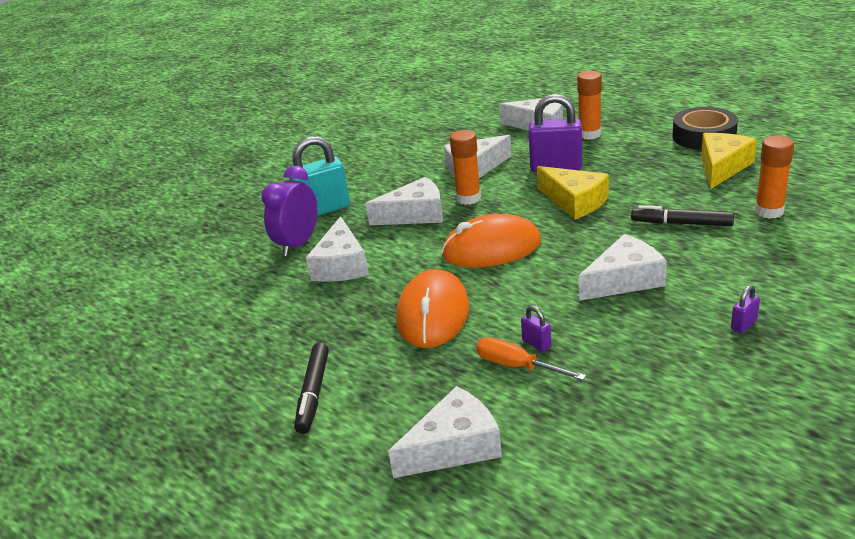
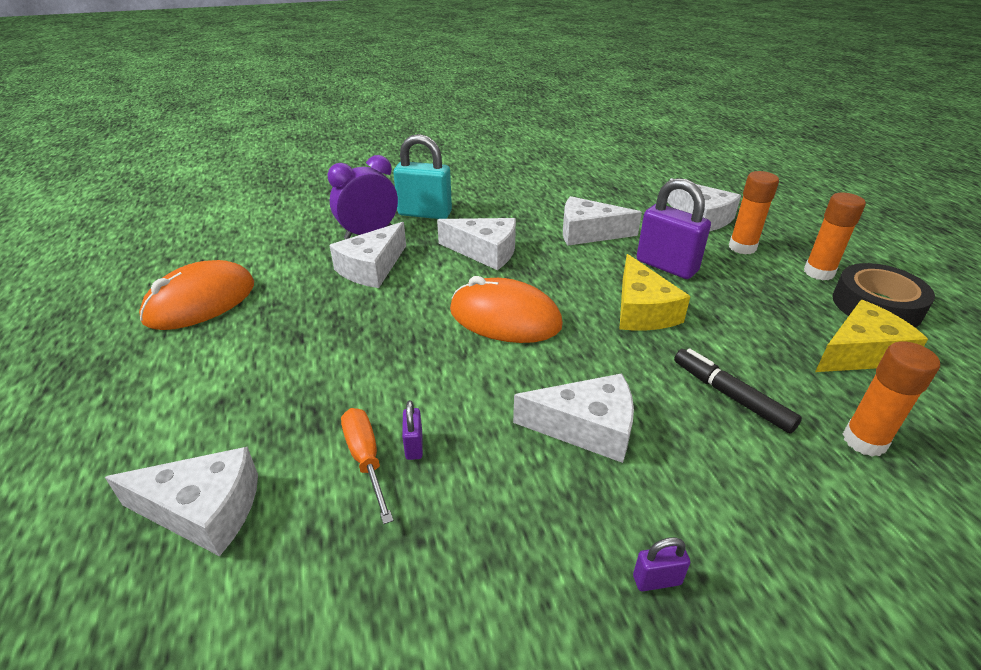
camera: 30 degrees right, 5 degrees up
(313, 393) = (195, 373): black marker -> none
(433, 314) = (374, 355): orange mouse -> orange mouse (200, 301)
(468, 198) = (548, 258): orange glue stick -> orange glue stick (818, 272)

